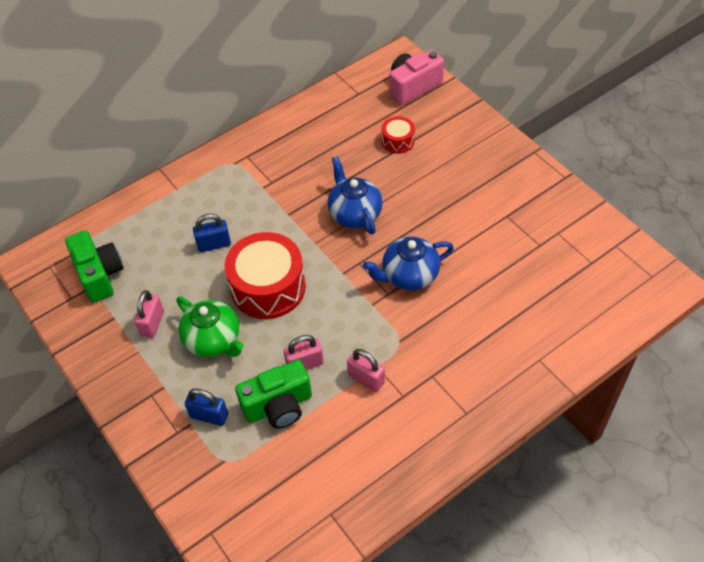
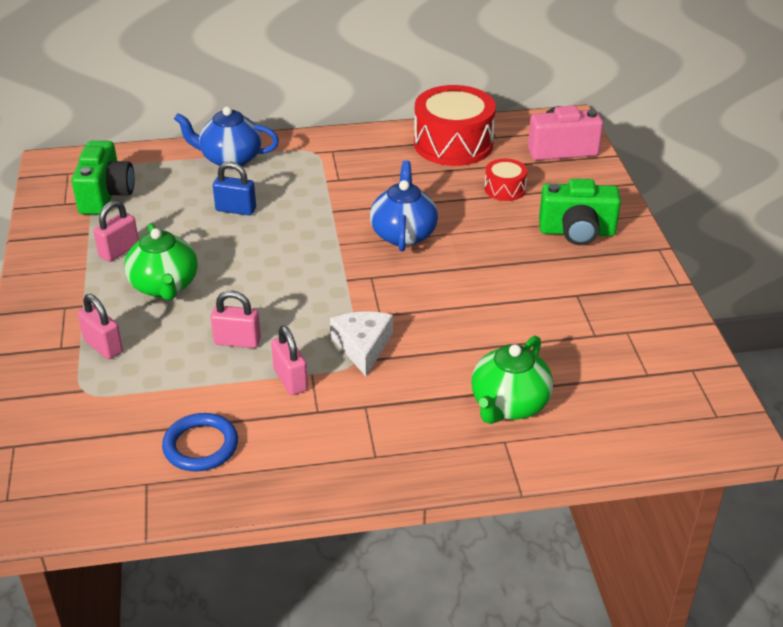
camera: 25 degrees right, 15 degrees down
(209, 416) = (103, 346): blue padlock -> pink padlock
(268, 287) = (258, 263): red drum -> red drum (453, 144)
(278, 406) = (178, 366): green camera -> green camera (577, 232)
(345, 464) = (201, 446): none -> blue ring
(395, 327) = (363, 346): none -> white cheese
(409, 275) = (417, 307): blue teapot -> blue teapot (230, 159)
(523, 329) = (509, 405): none -> green teapot

